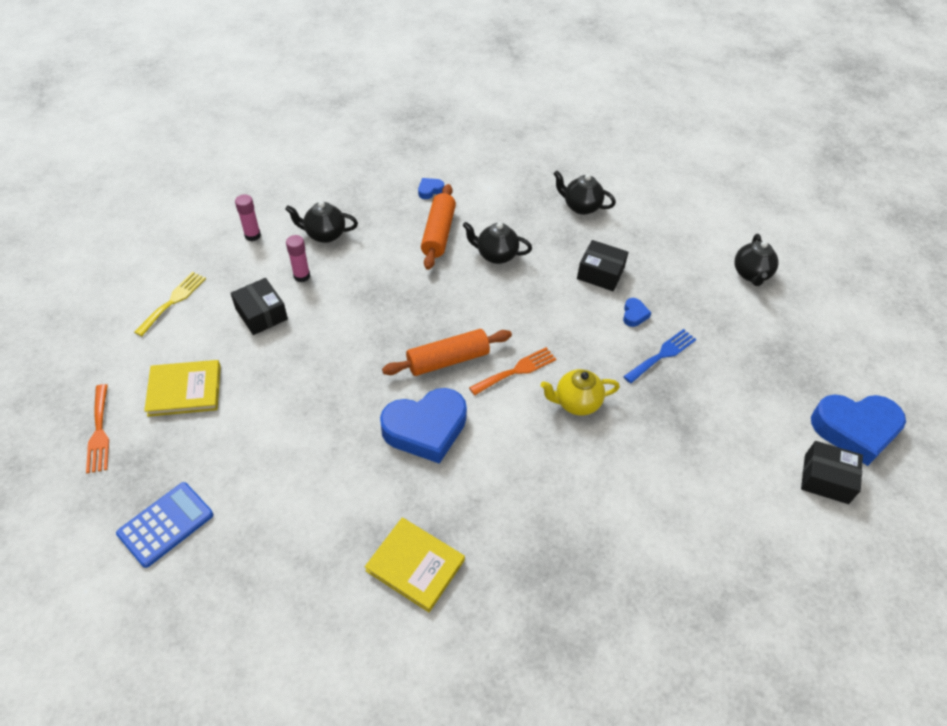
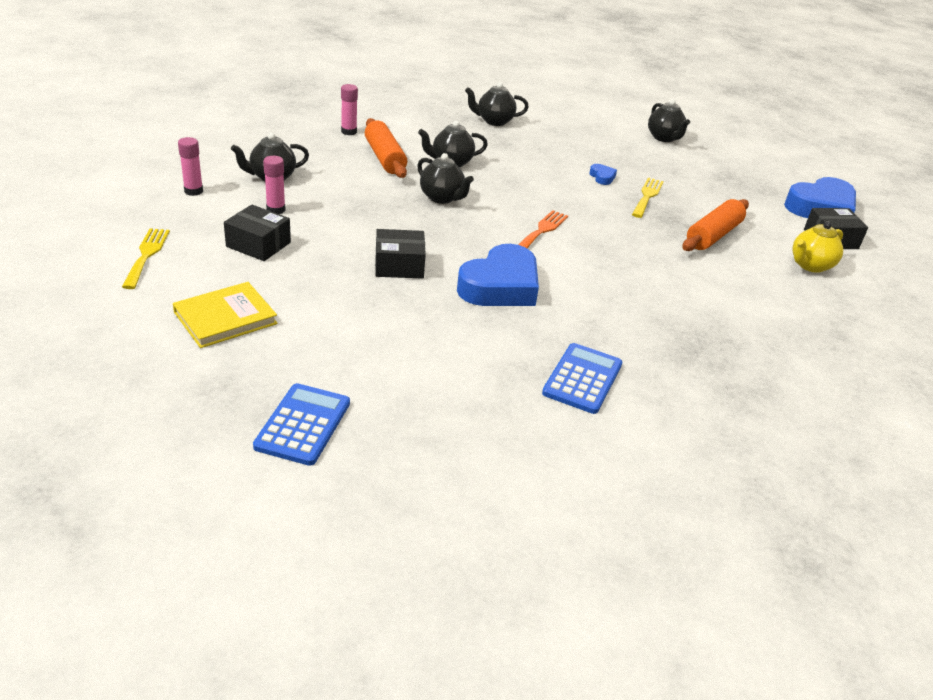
camera: 30 degrees left, 15 degrees down
(99, 432) = (152, 375): orange fork -> none
(415, 565) = (582, 379): yellow book -> blue calculator
(430, 190) = (349, 132): blue heart -> pink glue stick
(448, 360) = (475, 237): orange rolling pin -> orange rolling pin (713, 235)
(454, 300) = (442, 198): none -> black teapot
(576, 403) = (611, 239): yellow teapot -> yellow teapot (810, 265)
(600, 273) = (550, 158): black box -> black box (399, 265)
(662, 355) = (647, 196): blue fork -> yellow fork

